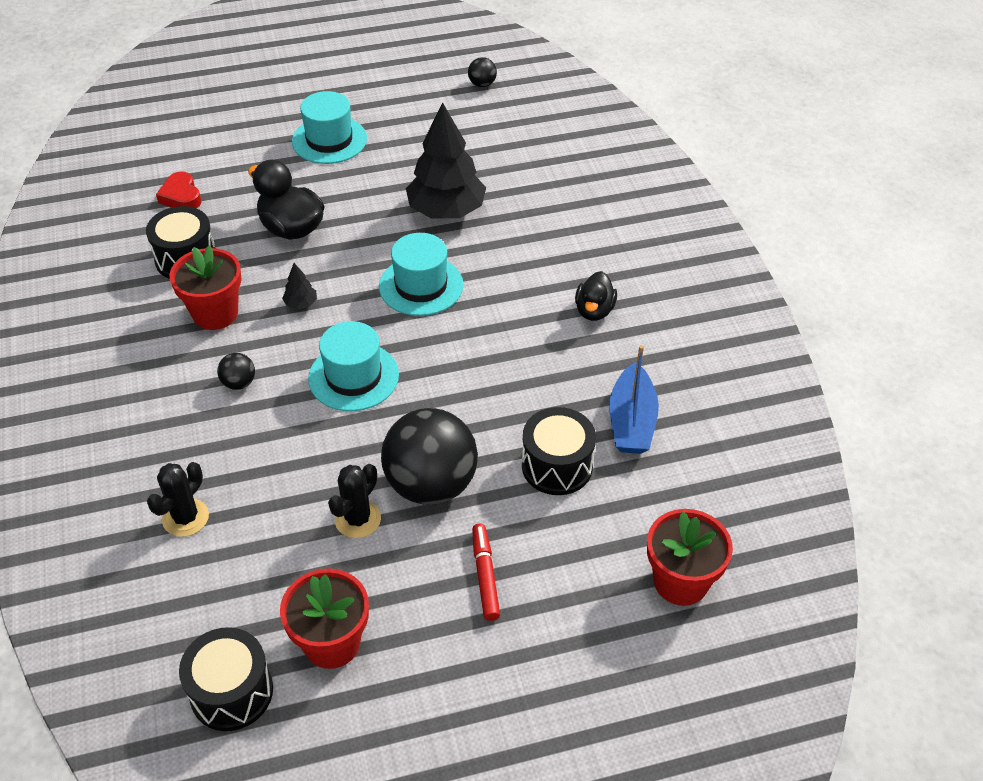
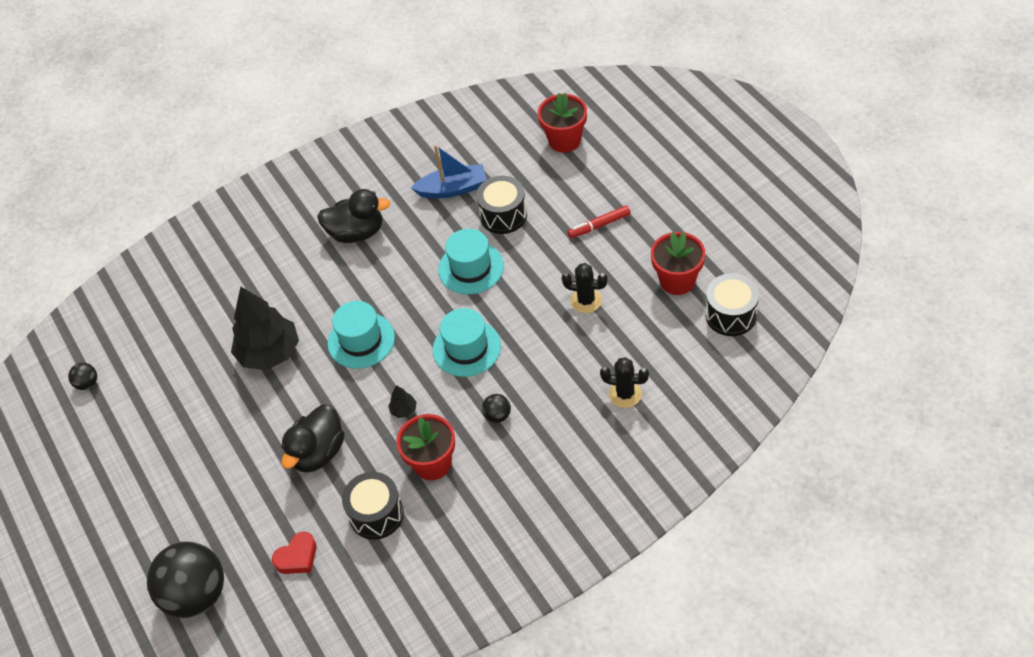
camera: 100 degrees left, 5 degrees up
(329, 140) = (192, 472): turquoise hat -> turquoise hat (471, 268)
(431, 484) = (543, 273): black ball -> black ball (196, 594)
(594, 310) = (357, 232): black duck -> black duck, size x1.56

